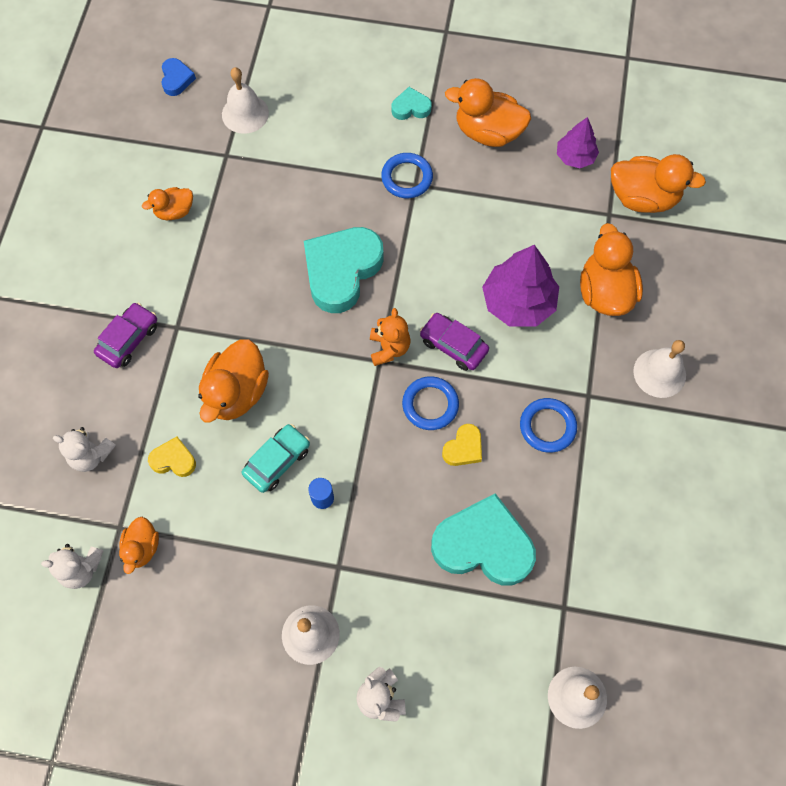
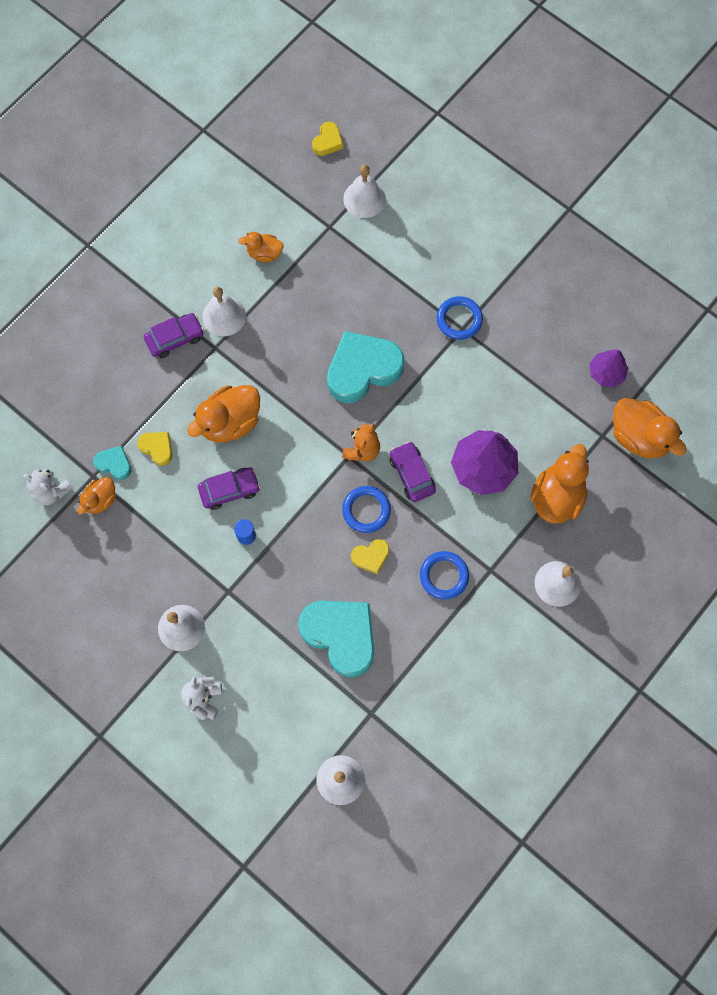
camera: 30 degrees right, 5 degrees up
(91, 455) = (101, 412): white teddy bear -> none
(168, 291) = (224, 316): none -> white bell
(176, 79) = (327, 141): blue heart -> yellow heart
(277, 461) = (229, 490): turquoise car -> purple car
(411, 107) = (499, 261): turquoise heart -> turquoise heart (114, 464)
(488, 132) = (548, 315): orange duck -> none

